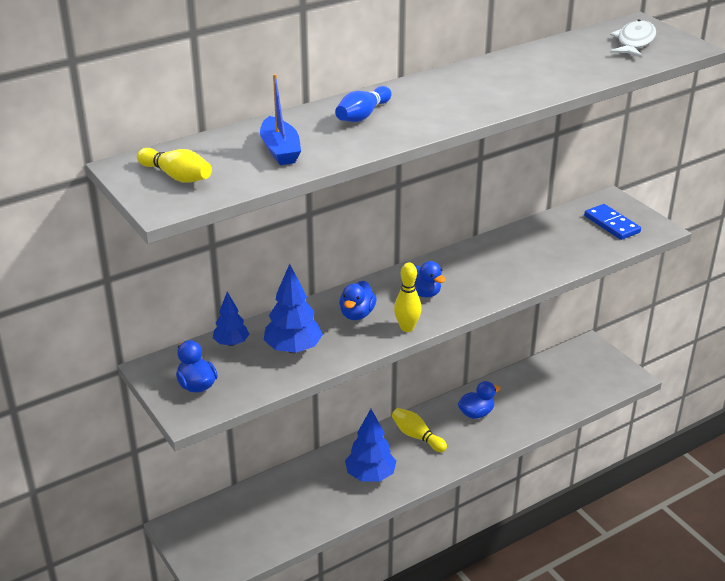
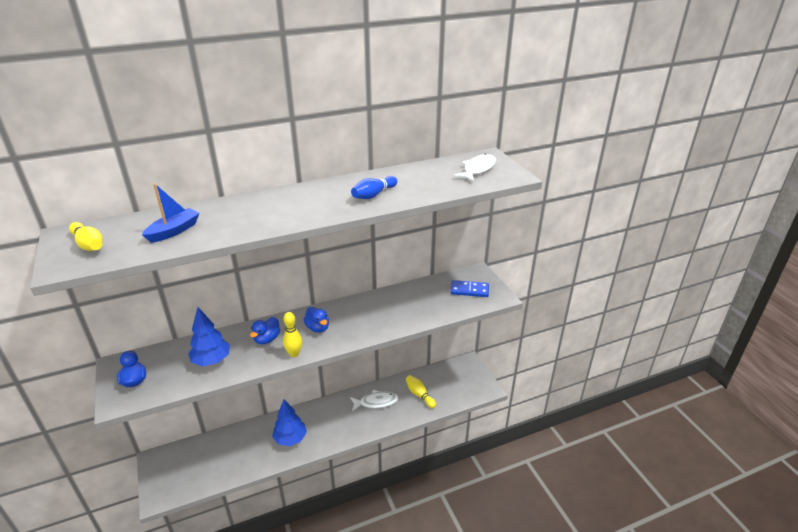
camera: 10 degrees right, 0 degrees up
(231, 343) = (175, 351): blue tree -> none
(280, 150) = (174, 231): blue boat -> blue boat turned 135 degrees counterclockwise
(363, 115) = (251, 209): blue bowling pin -> blue bowling pin (373, 195)
(417, 436) = (331, 414): yellow bowling pin -> yellow bowling pin (419, 395)
(476, 413) = (376, 402): blue duck -> white fish
(611, 224) = (469, 290): blue domino -> blue domino turned 60 degrees counterclockwise

